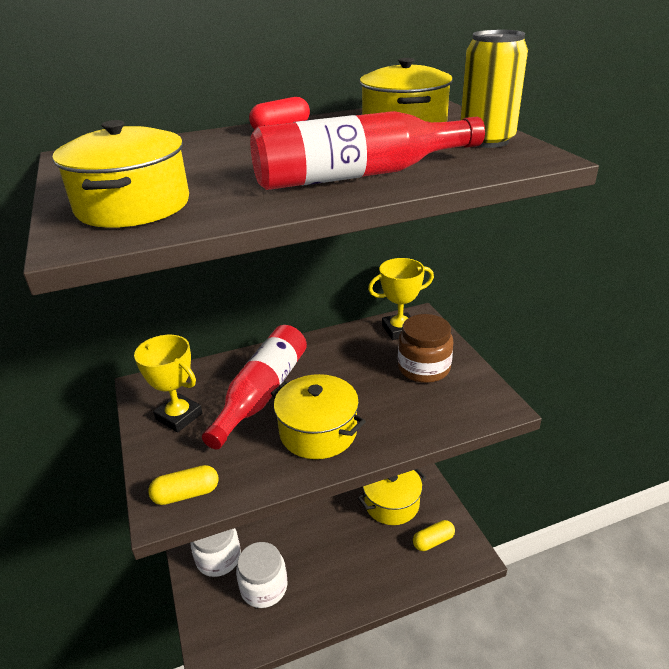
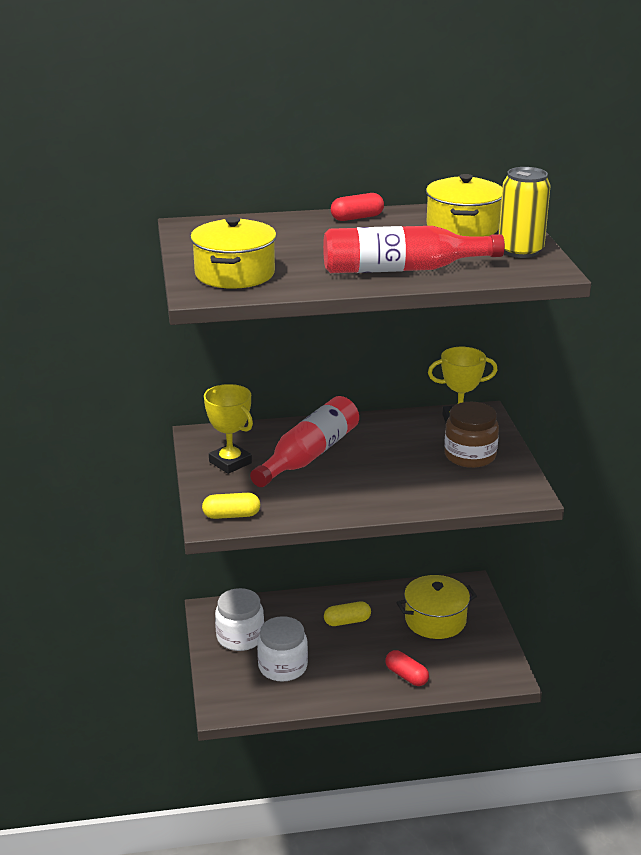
camera: 10 degrees right, 5 degrees down
(318, 432) = (353, 490): yellow pot -> none
(382, 574) = (406, 676): none -> red capsule
(433, 541) = (470, 658): yellow capsule -> yellow capsule (347, 621)

